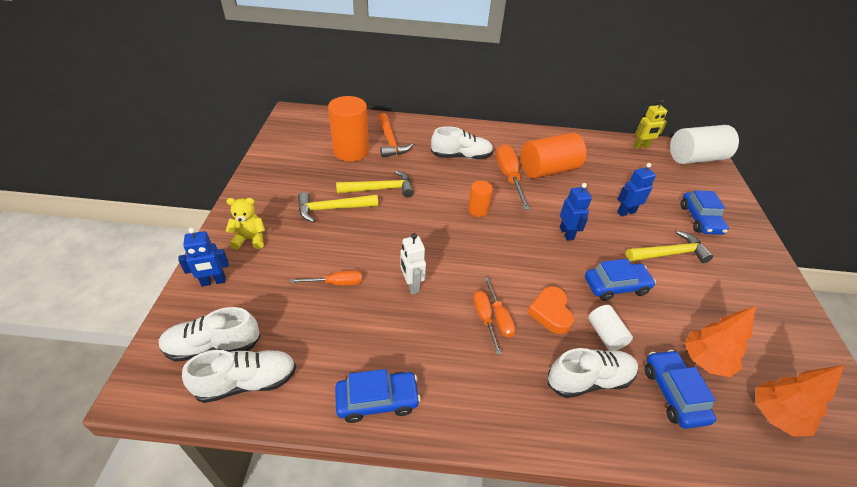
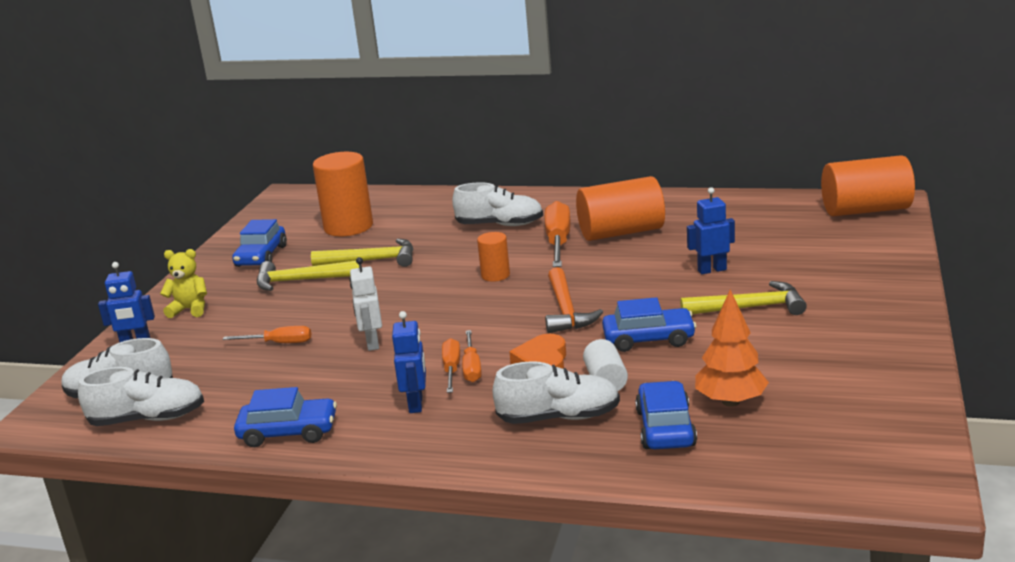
camera: 15 degrees right, 20 degrees down
(390, 141) = (407, 215): orange hammer -> orange hammer (566, 310)
(566, 233) = (609, 293): blue robot -> blue robot (416, 404)
(641, 146) = (784, 202): yellow robot -> none
(695, 158) = (865, 210): white cylinder -> orange cylinder
(700, 219) = (824, 273): blue car -> blue car (261, 256)
(775, 416) = (796, 446): orange tree -> none

